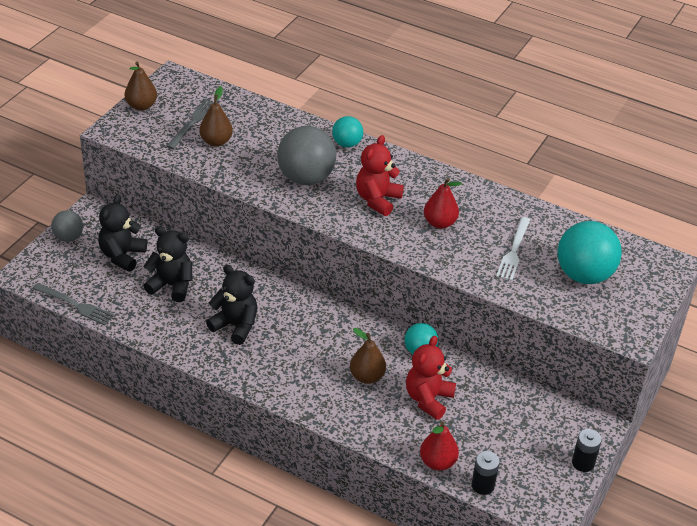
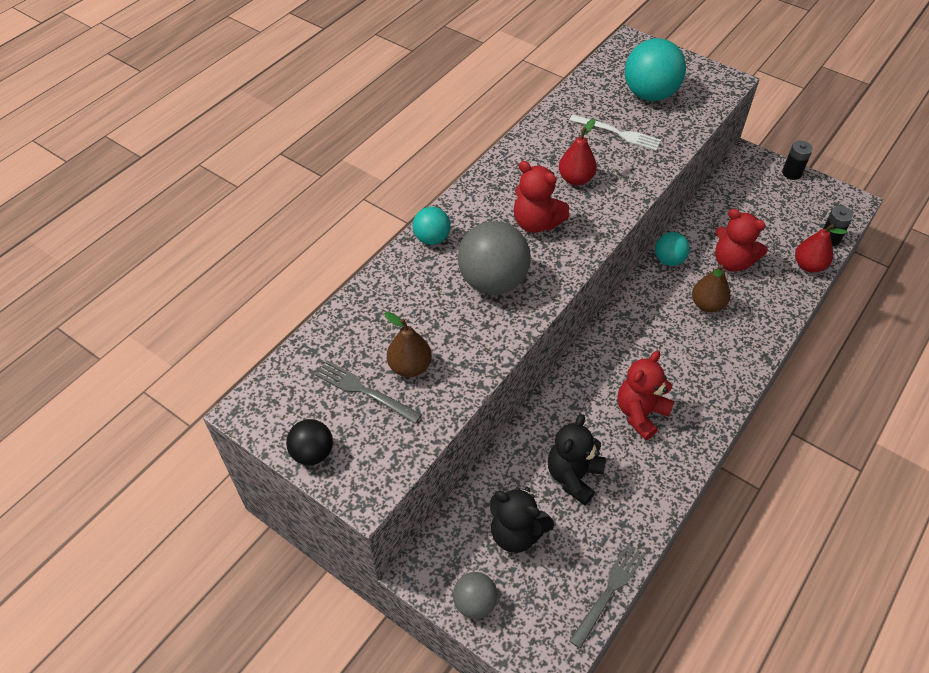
camera: 80 degrees left, 10 degrees up
(141, 106) = (312, 453): brown pear -> black ball
(235, 326) = (640, 413): black teddy bear -> red teddy bear

